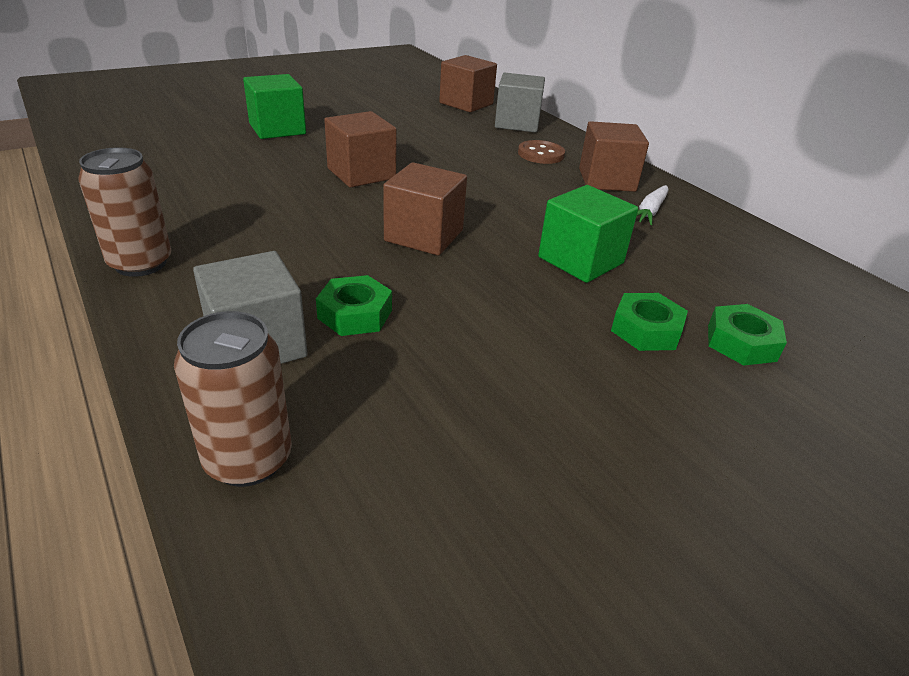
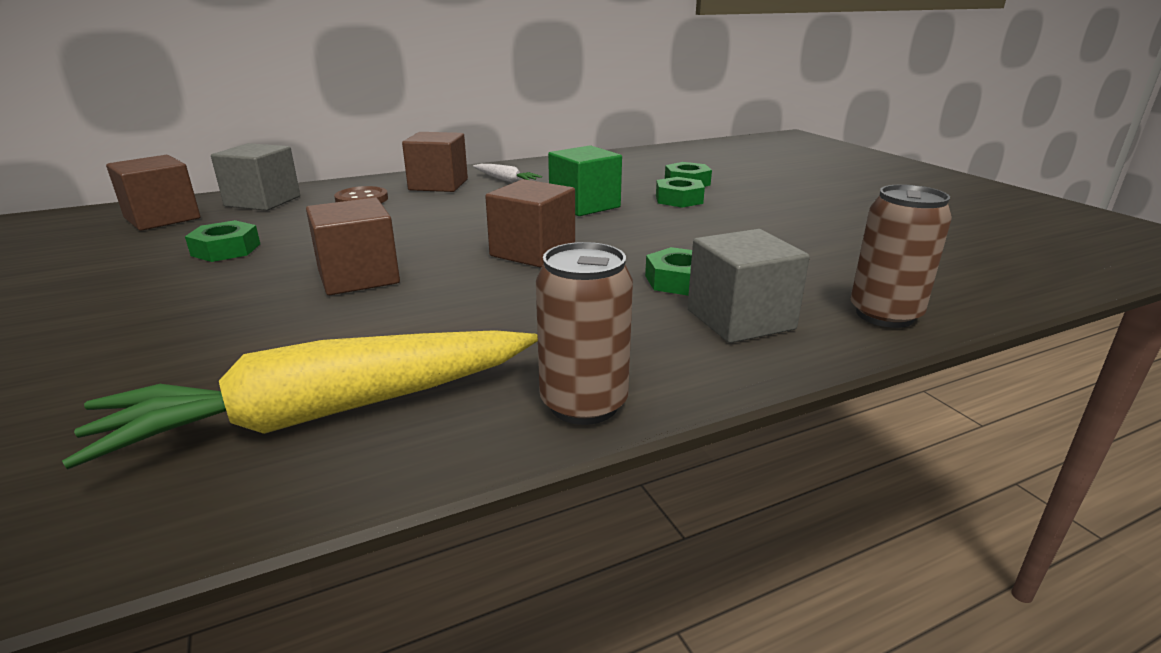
camera: 80 degrees left, 10 degrees down
(169, 189) = (328, 413): none -> yellow carrot
(277, 129) = (121, 336): green cube -> none
(409, 129) = (226, 249): none -> green nut

